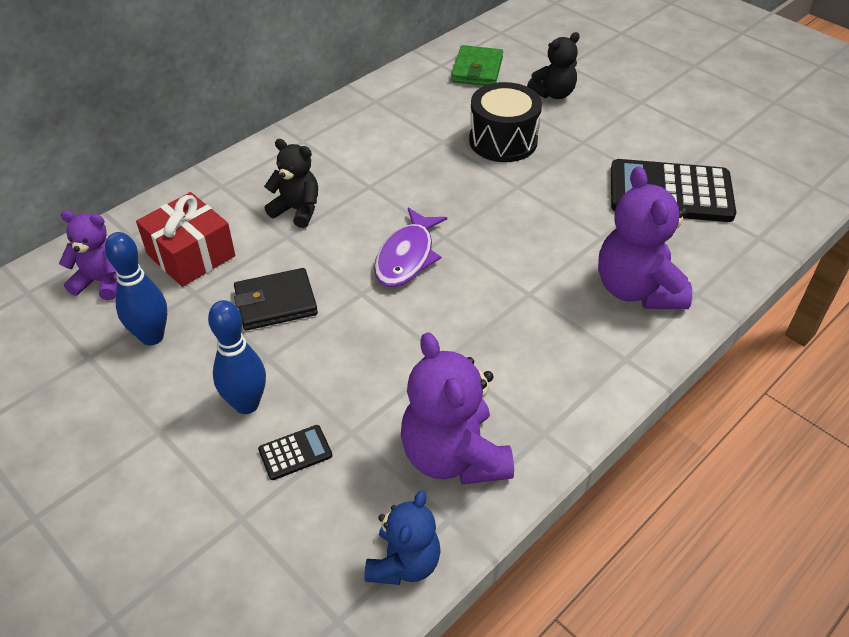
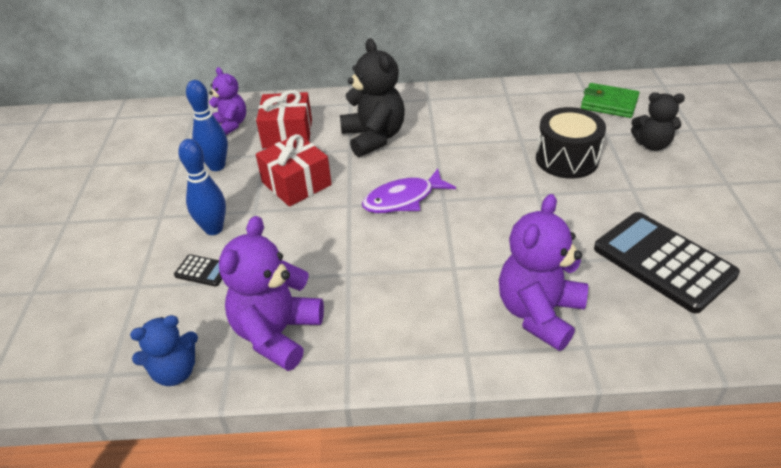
camera: 45 degrees right, 5 degrees down
(276, 303) = (296, 183): black wallet -> red gift
(297, 210) = (374, 137): black teddy bear -> black teddy bear, size x1.61
(477, 70) = (609, 103): green wallet -> green wallet turned 60 degrees clockwise

